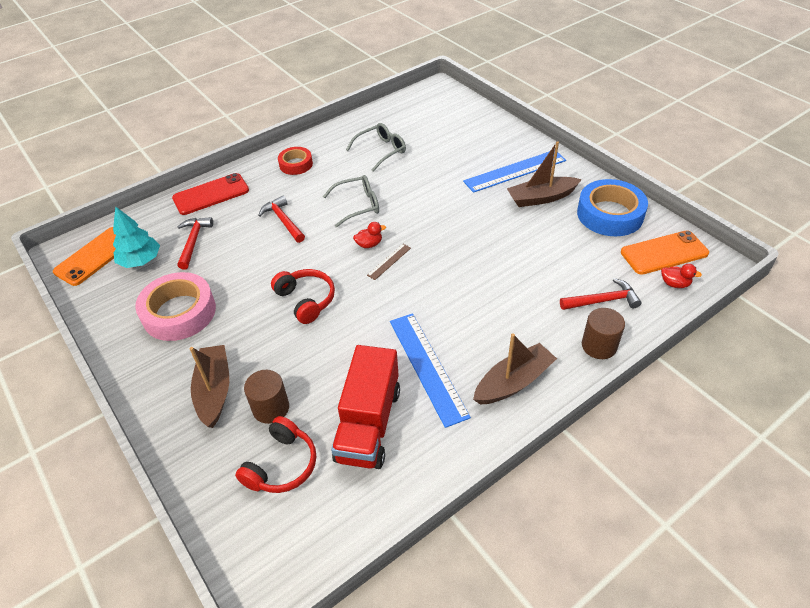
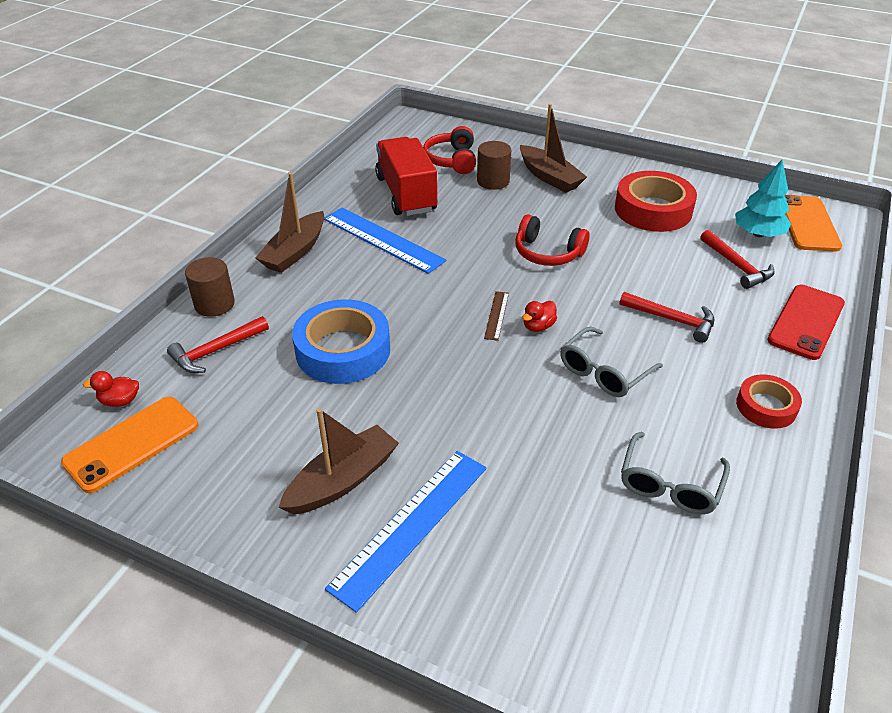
camera: 150 degrees right, 5 degrees down
(179, 312) = (653, 210): pink tape -> red tape
(610, 214) = (220, 486): blue tape -> blue tape (343, 350)

